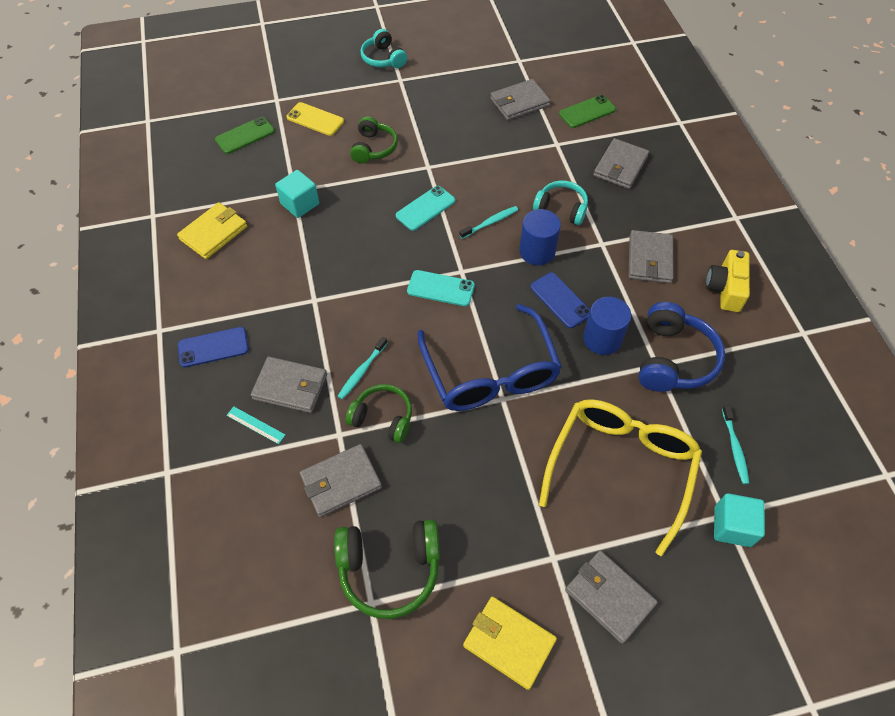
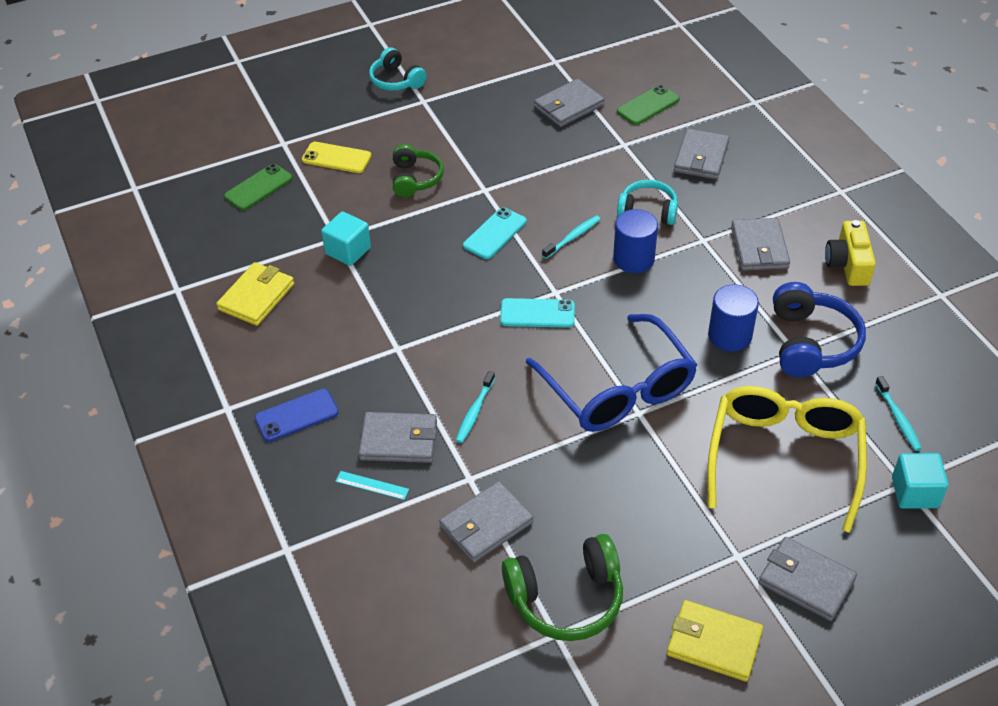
camera: 10 degrees left, 10 degrees down
(383, 418) = (513, 454): green headphones -> none
(560, 300) = (673, 304): blue phone -> none

